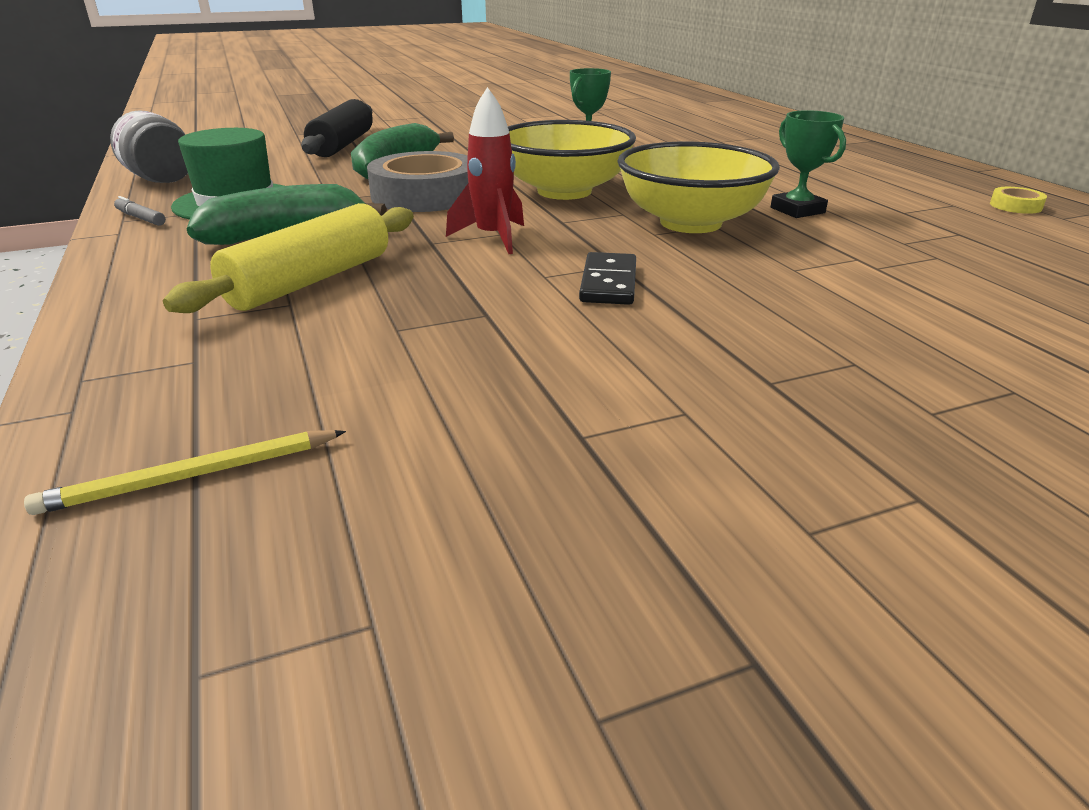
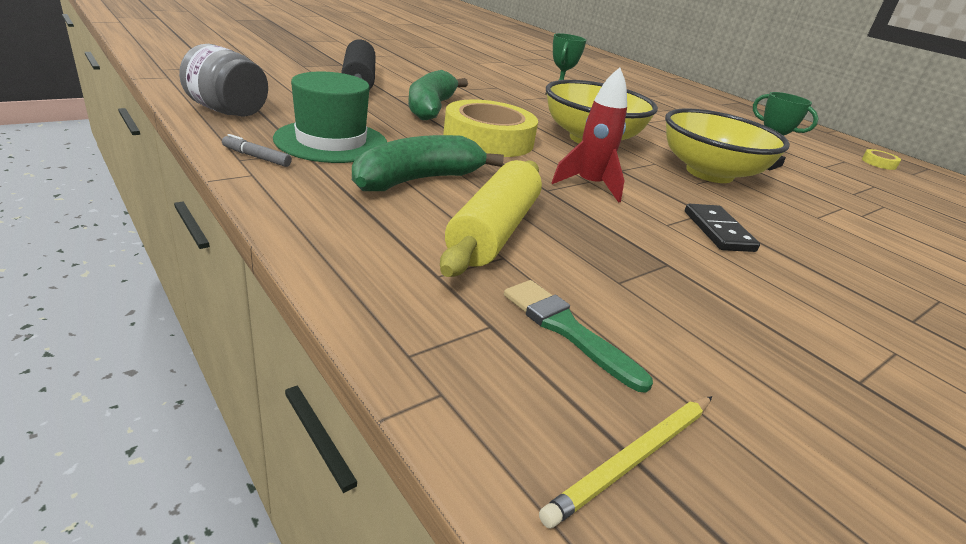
camera: 20 degrees left, 0 degrees up
(272, 368) = (568, 330): none -> green brush
(425, 195) = (488, 139): grey tape -> yellow tape

